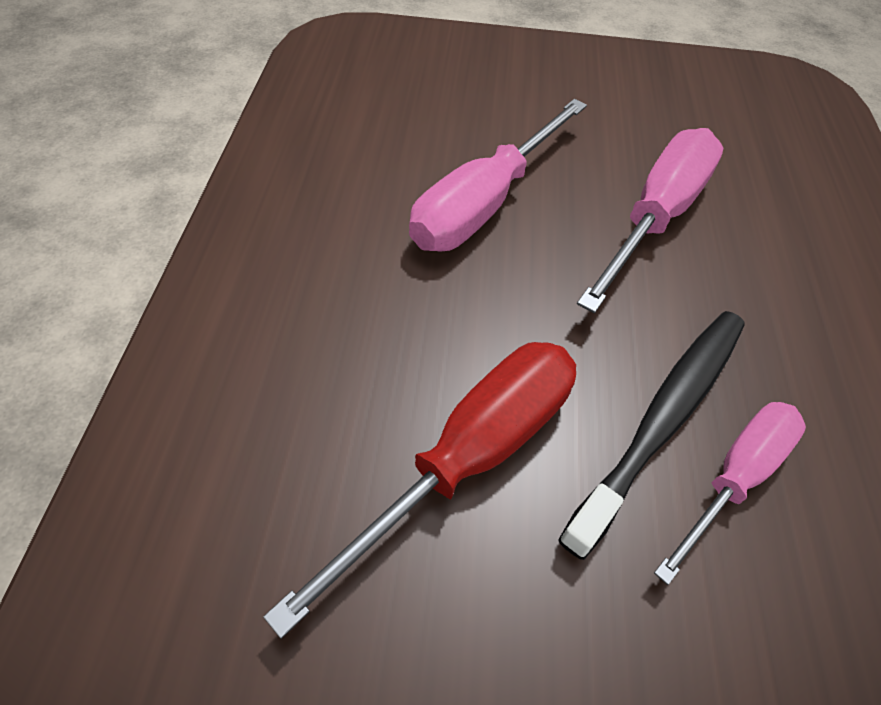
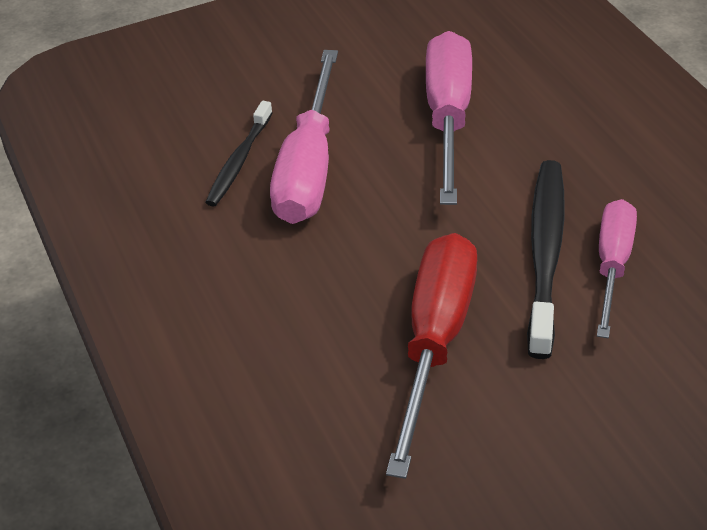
camera: 25 degrees left, 10 degrees down
(428, 168) = (239, 161): none -> black toothbrush

